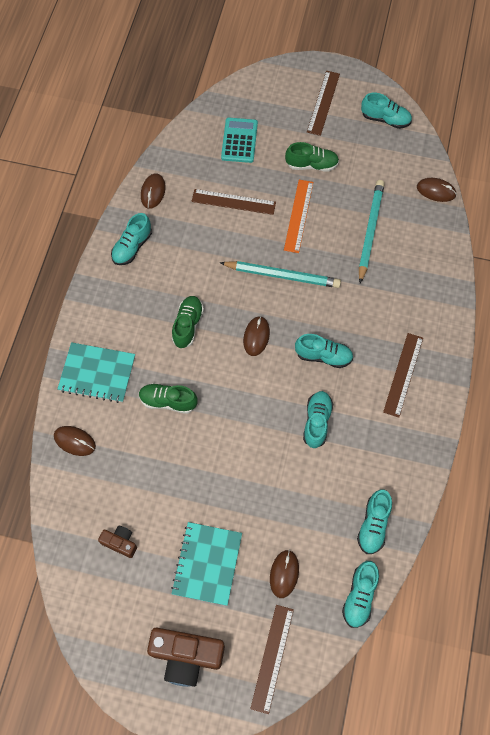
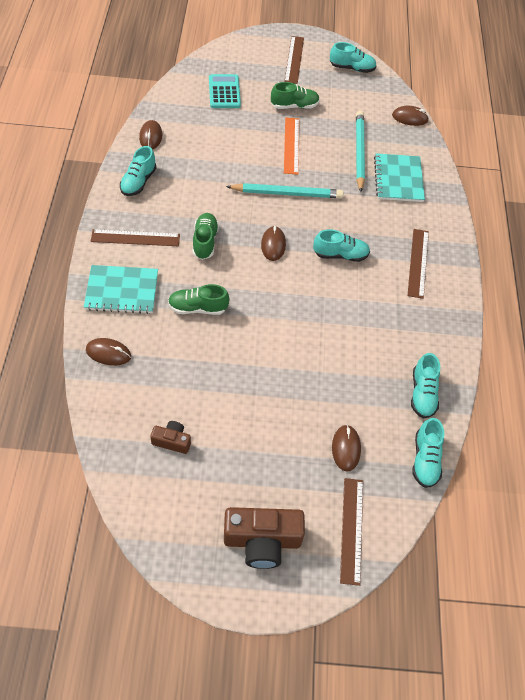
camera: 15 degrees left, 10 degrees down
(207, 564) = (266, 449): turquoise notebook -> turquoise notebook (398, 179)
(233, 202) = (228, 139): brown ruler -> brown ruler (135, 238)
(317, 422) = (347, 310): turquoise shoe -> none

